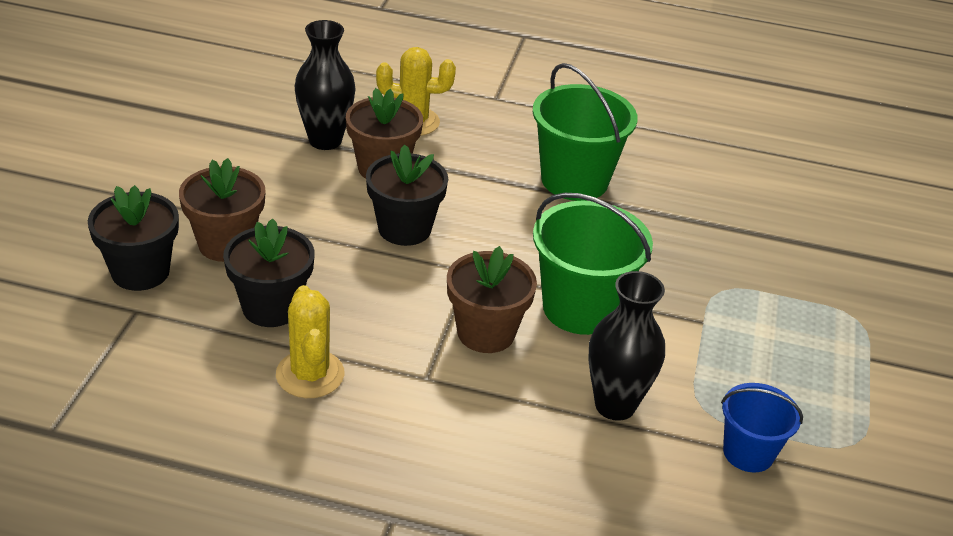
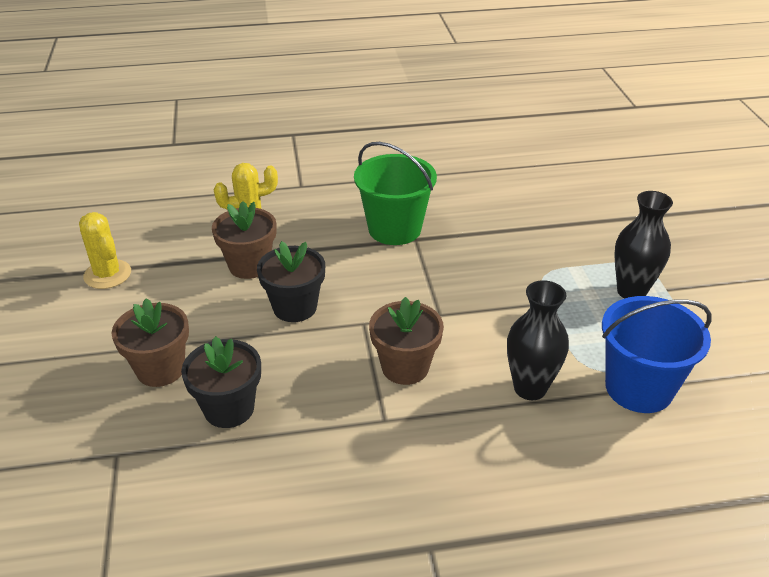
camera: 20 degrees left, 0 degrees up
(140, 272) = (101, 419): black flower pot -> none
(310, 374) = (293, 453): yellow cactus -> yellow cactus (107, 274)
(325, 140) = (191, 258): black vase -> black vase (631, 291)
(580, 308) = (459, 323): green bucket -> none
(748, 452) = (638, 388): blue bucket -> blue bucket, size x1.68

